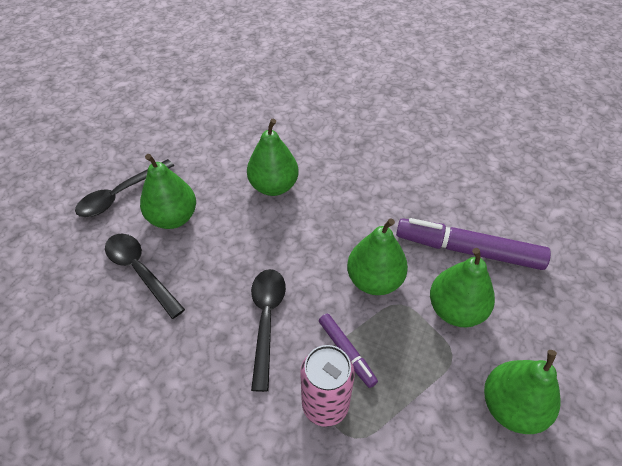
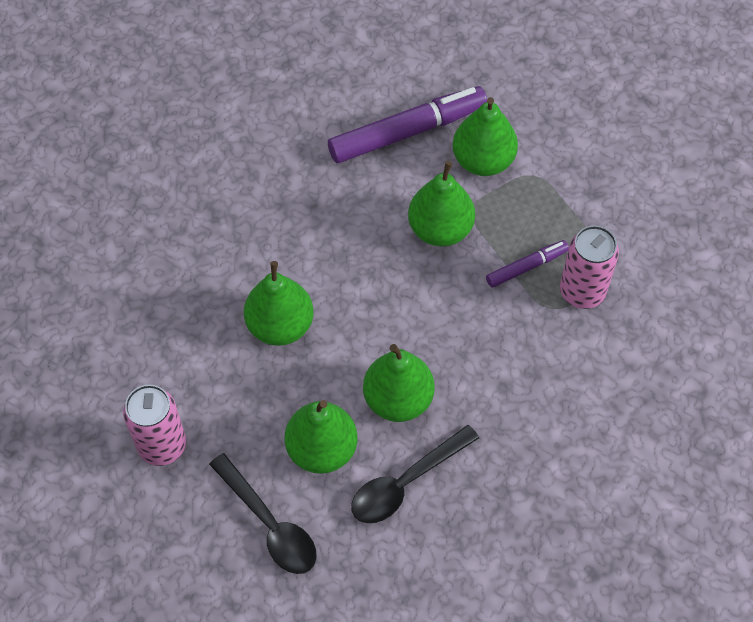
camera: 85 degrees left, 10 degrees up
(184, 139) = (162, 445): none -> pink can
(266, 319) = (483, 341): black spoon -> none
(468, 250) = (407, 132): purple marker -> purple marker turned 135 degrees counterclockwise
(511, 407) = (587, 140): green pear -> green pear (398, 399)

